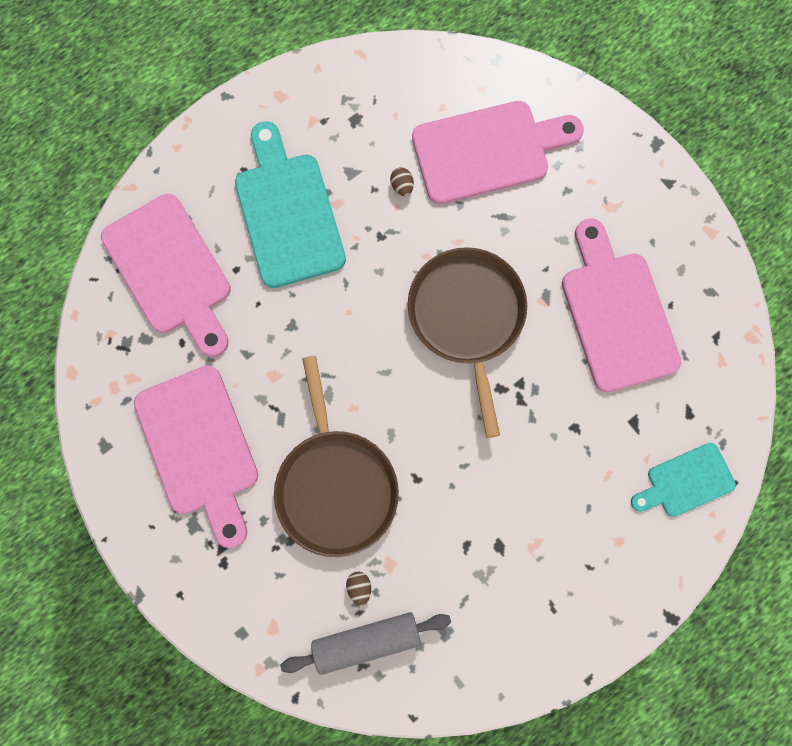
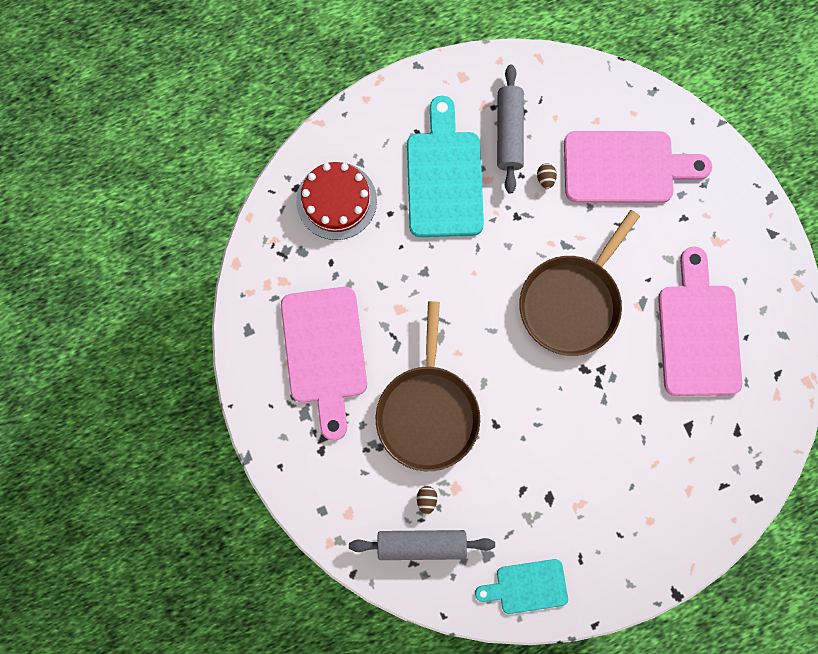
camera: 15 degrees right, 0 degrees up
(171, 270) = (336, 201): pink cutting board -> red cake
(348, 145) = (509, 133): none -> grey rolling pin
(467, 317) = (572, 302): brown pan -> brown pan turned 150 degrees counterclockwise
(686, 481) = (719, 487): turquoise cutting board -> turquoise cutting board (527, 587)

